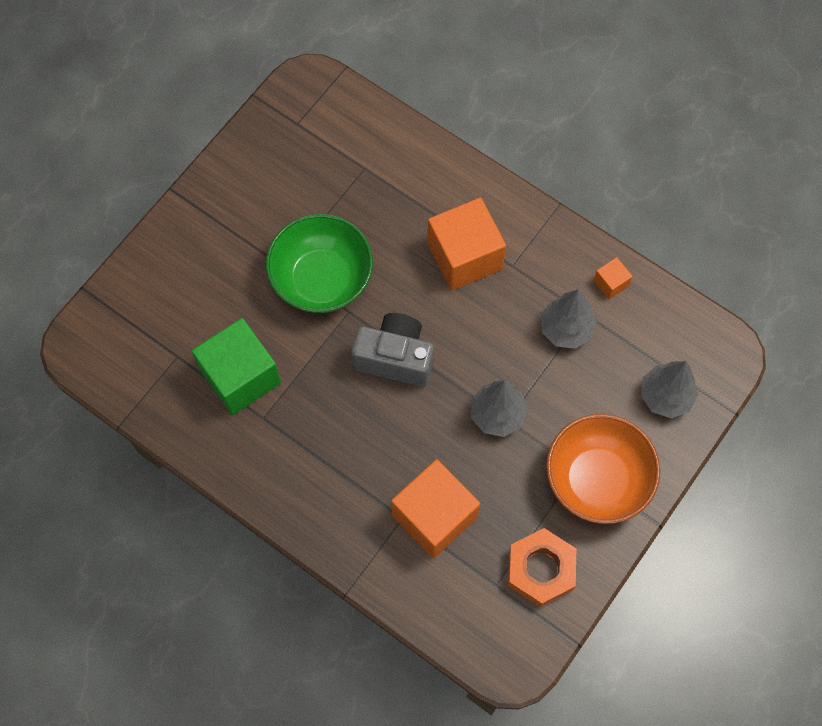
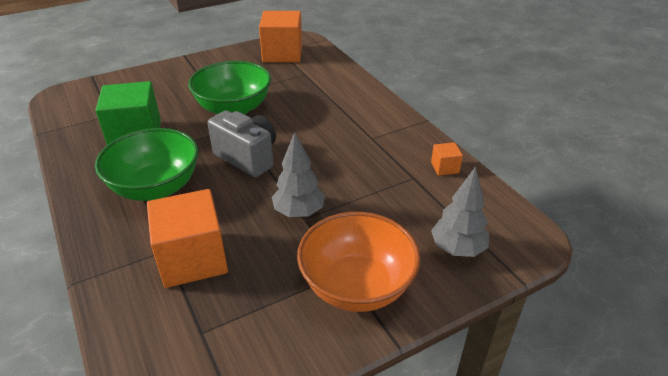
camera: 25 degrees right, 30 degrees down
(330, 446) = (156, 187): none -> green bowl
(464, 256) = (340, 125): orange cube -> orange cube (282, 54)
(541, 569) = (254, 337): orange nut -> none
(566, 329) = (391, 181): grey tree -> none

